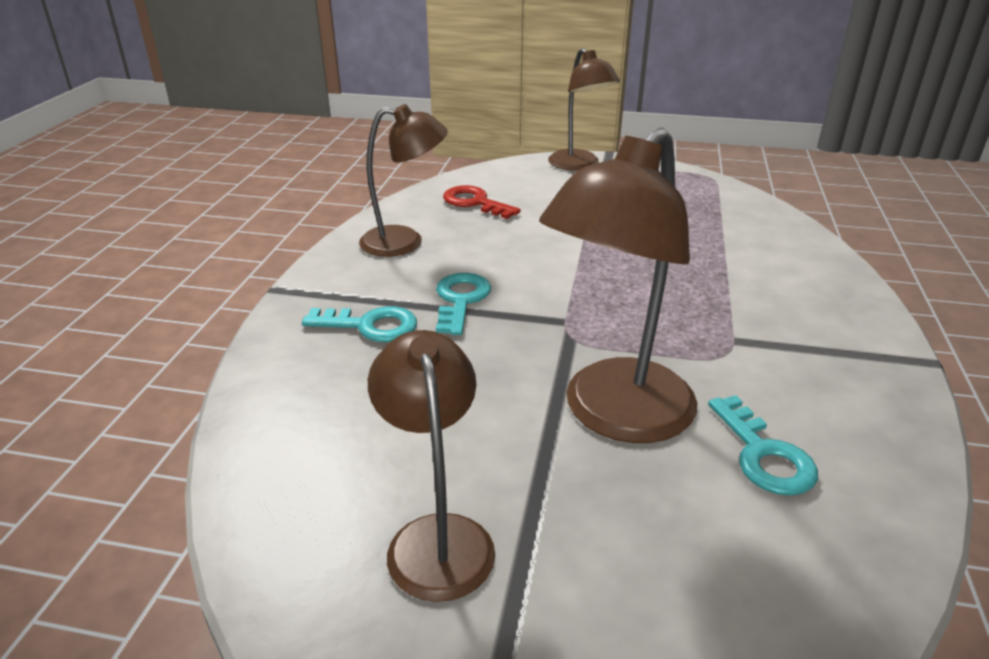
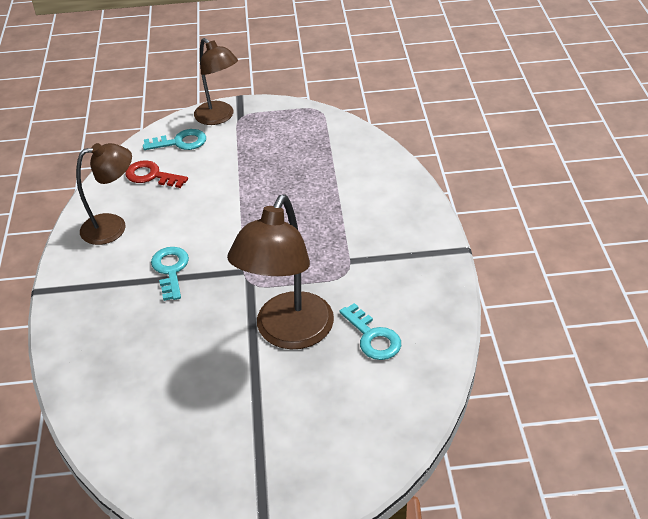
camera: 15 degrees left, 10 degrees up
(370, 326) = (118, 305): turquoise key -> turquoise key (180, 142)
(437, 537) = (209, 431): brown lamp -> none

